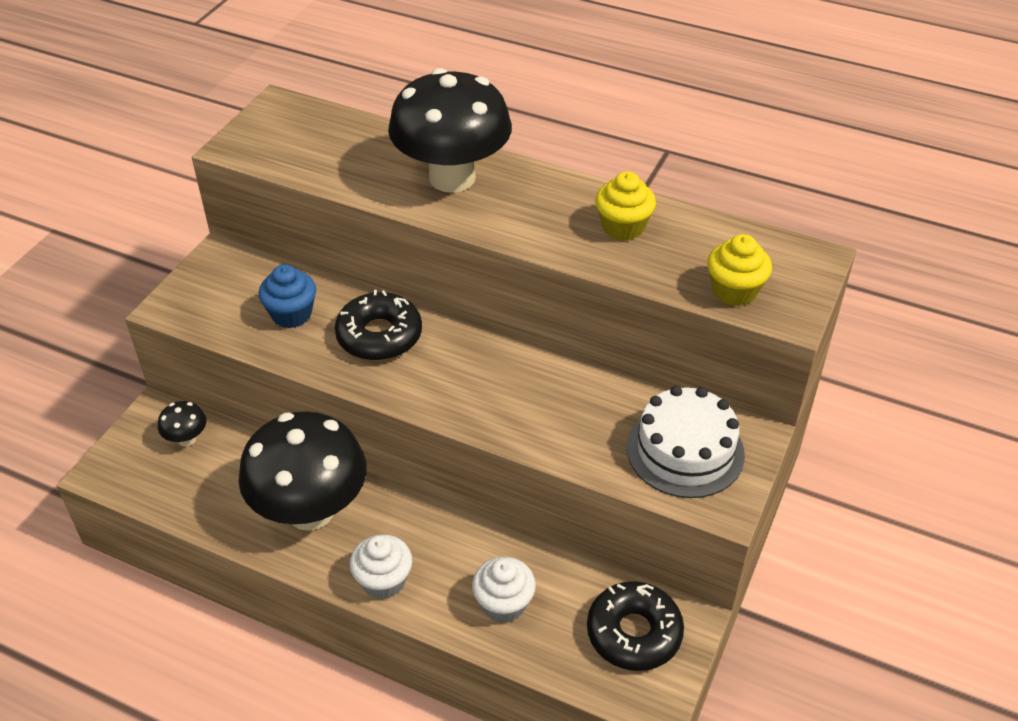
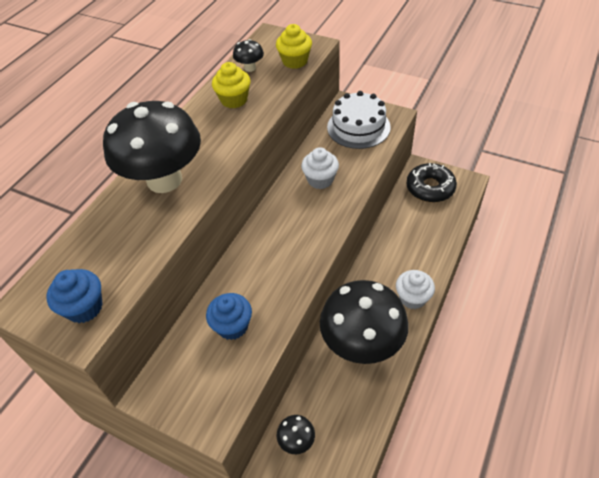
camera: 85 degrees left, 5 degrees up
(264, 144) = (84, 307): none -> blue cupcake
(379, 336) = (261, 267): black donut -> none
(504, 604) = (420, 240): white cupcake -> white cupcake (320, 180)
(709, 239) = (250, 68): none -> black mushroom

